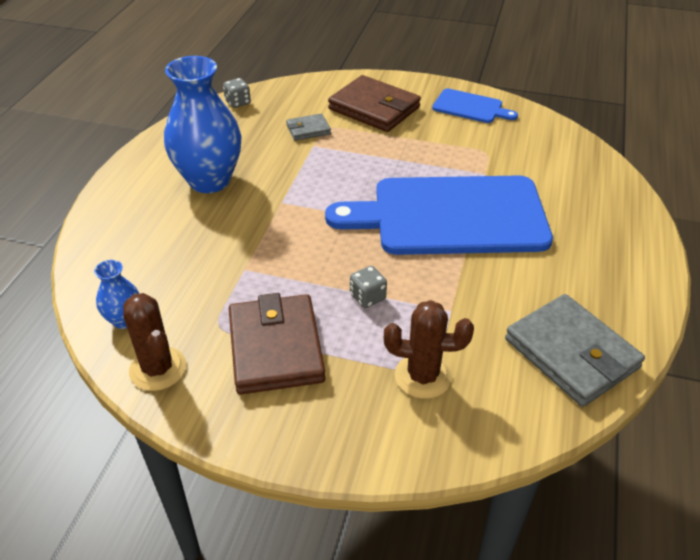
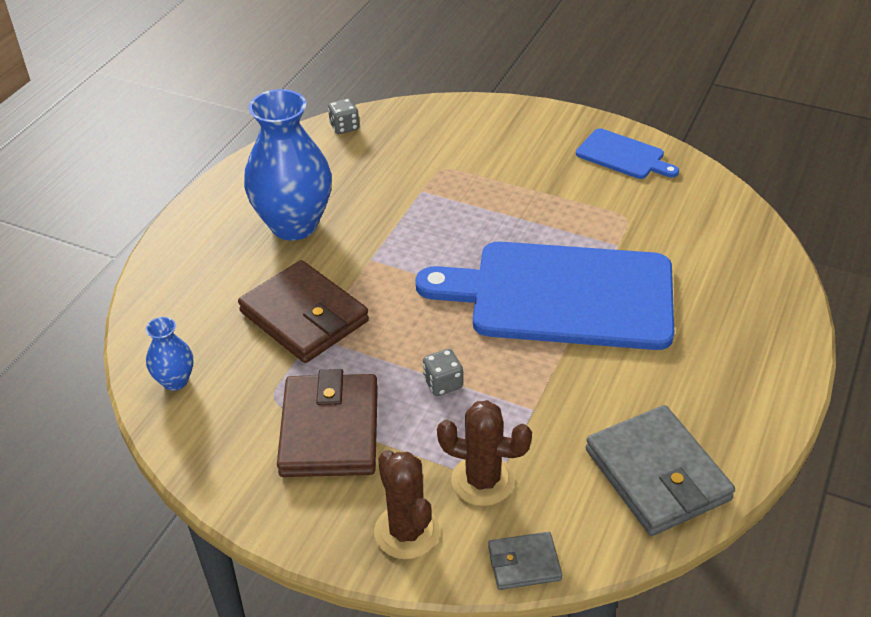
camera: 10 degrees right, 0 degrees up
(158, 369) = (201, 439): brown cactus -> brown cactus (407, 532)
(308, 129) = (420, 169): grey wallet -> grey wallet (524, 563)
(374, 108) = (505, 148): brown wallet -> brown wallet (304, 317)

